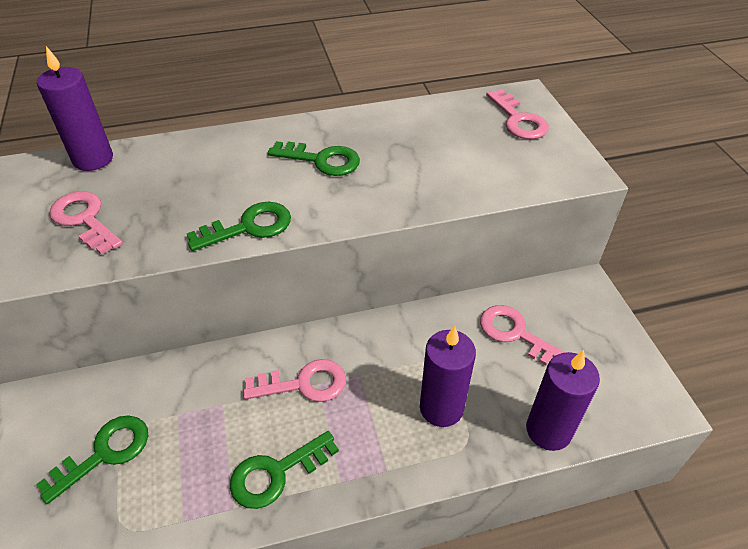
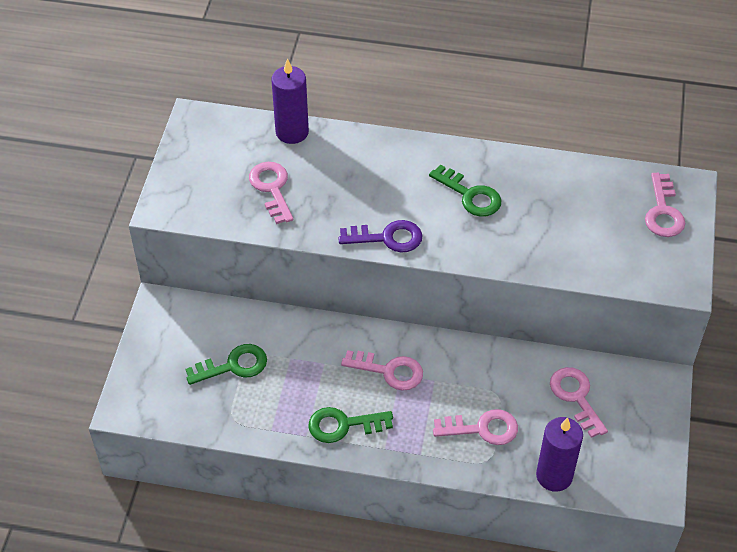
camera: 25 degrees right, 5 degrees up
(249, 227) = (388, 238): green key -> purple key
(441, 408) = (483, 428): purple candle -> pink key

